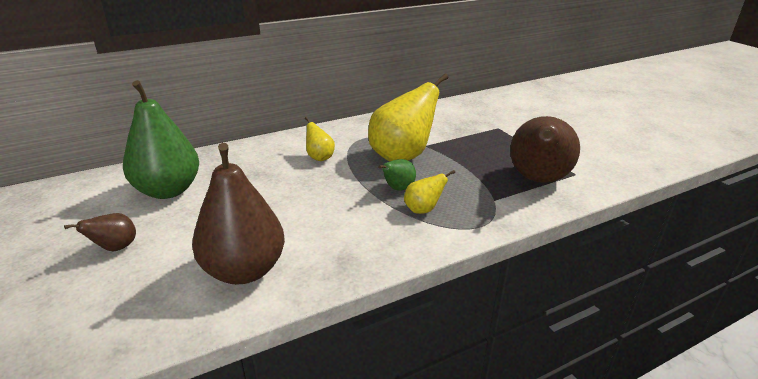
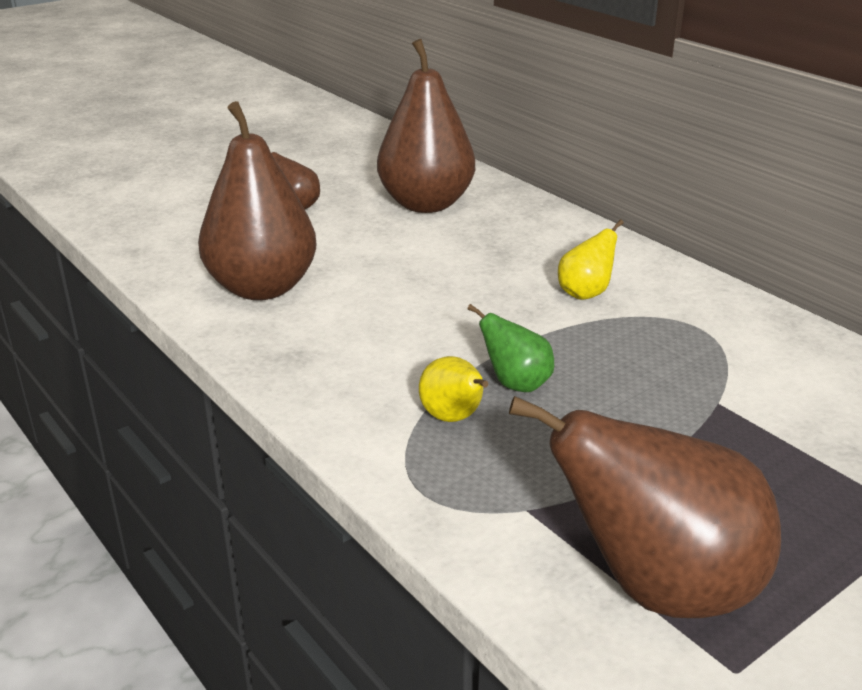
camera: 80 degrees right, 0 degrees up
(168, 190) = (426, 204): green pear -> brown pear
(402, 156) = (648, 378): yellow pear -> none

